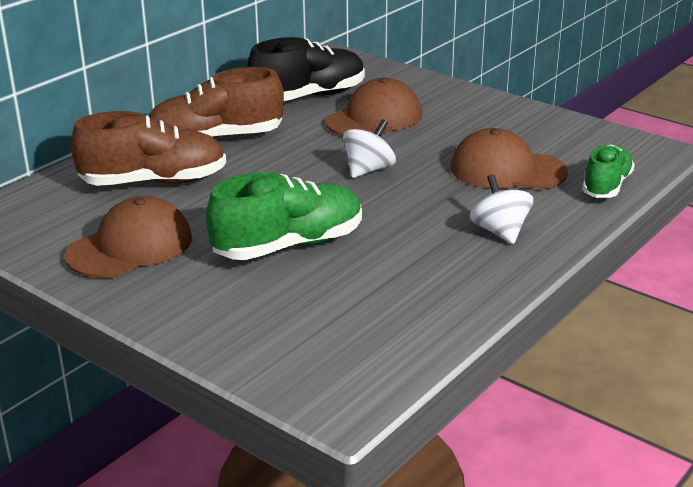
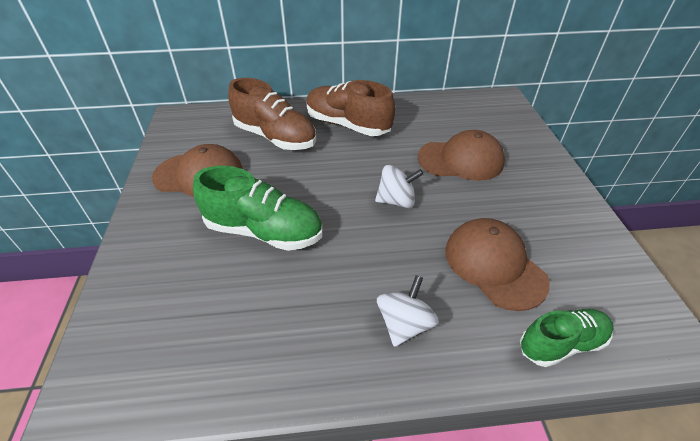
camera: 45 degrees right, 15 degrees up
(309, 97) = (443, 121): black shoe -> none

